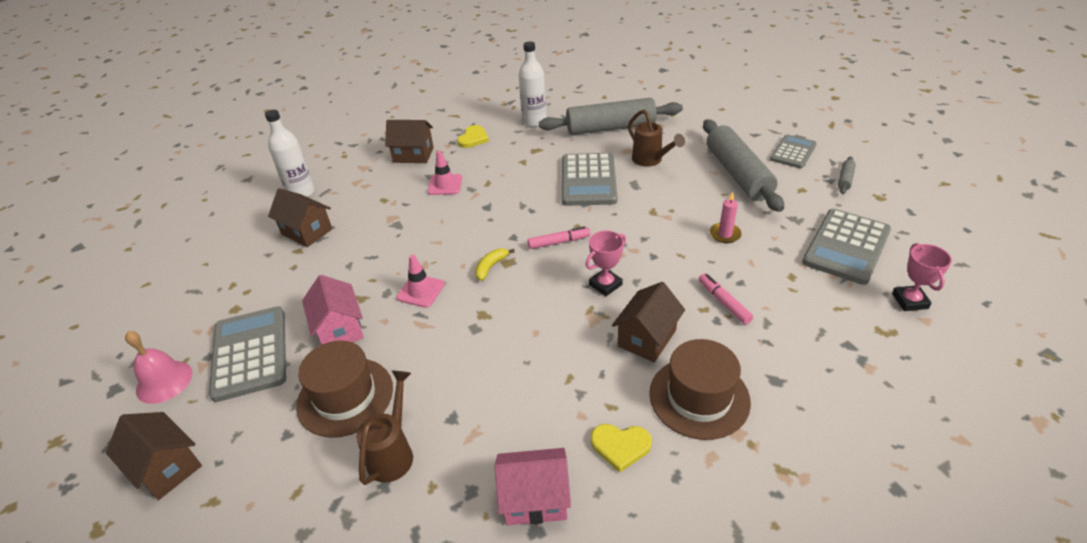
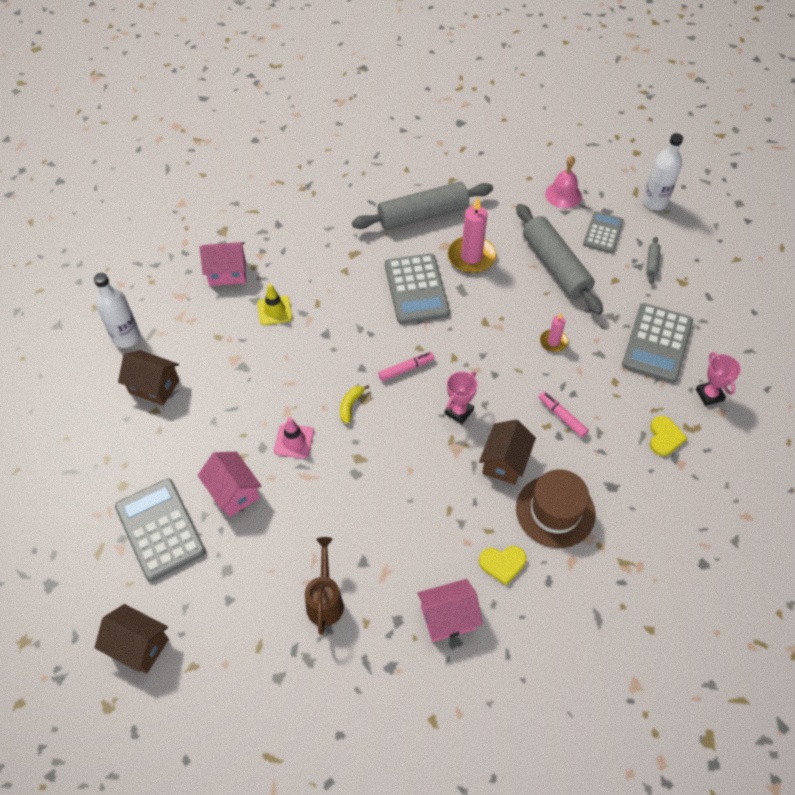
camera: 15 degrees left, 15 degrees up
(164, 381) = (93, 569): pink bell -> pink bell (563, 195)
(345, 396) = (265, 557): brown hat -> none
(413, 155) = (227, 273): brown house -> pink house
(445, 185) = (274, 310): pink traffic cone -> yellow traffic cone
(473, 138) = (284, 243): yellow heart -> yellow heart (664, 437)
(534, 121) = (342, 212): white bottle -> white bottle (654, 202)
(650, 160) = (471, 257): brown watering can -> pink candle

